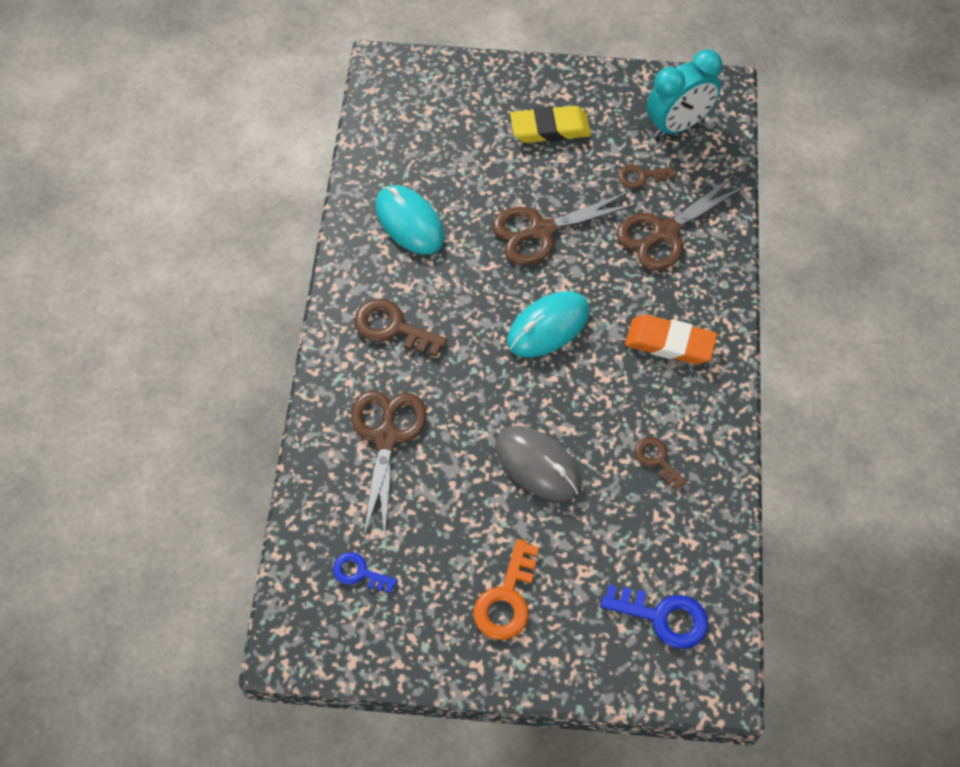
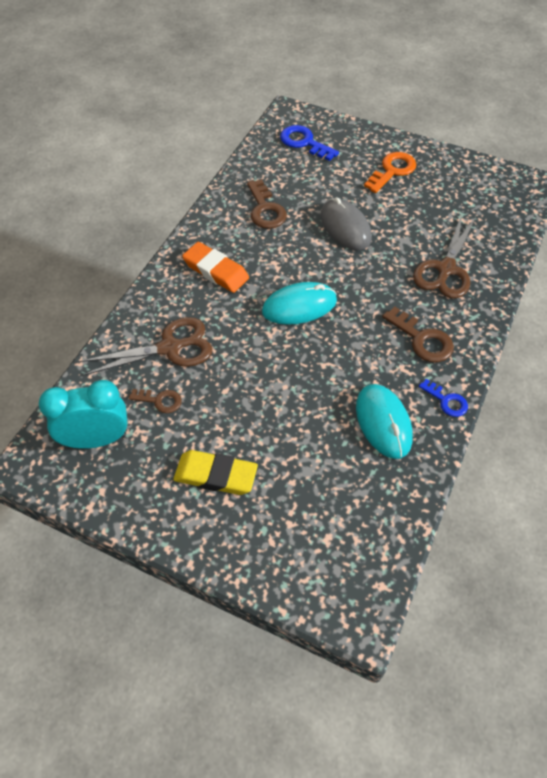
camera: 160 degrees left, 5 degrees down
(359, 573) = (481, 204): blue key -> blue key (446, 401)
(541, 231) = (270, 379): brown scissors -> none
(657, 460) = (265, 210): brown key -> brown key, size x1.60

